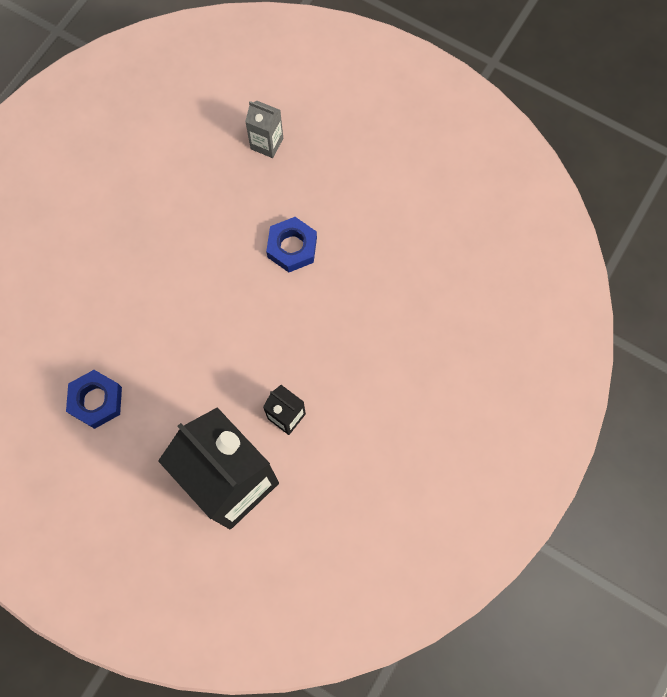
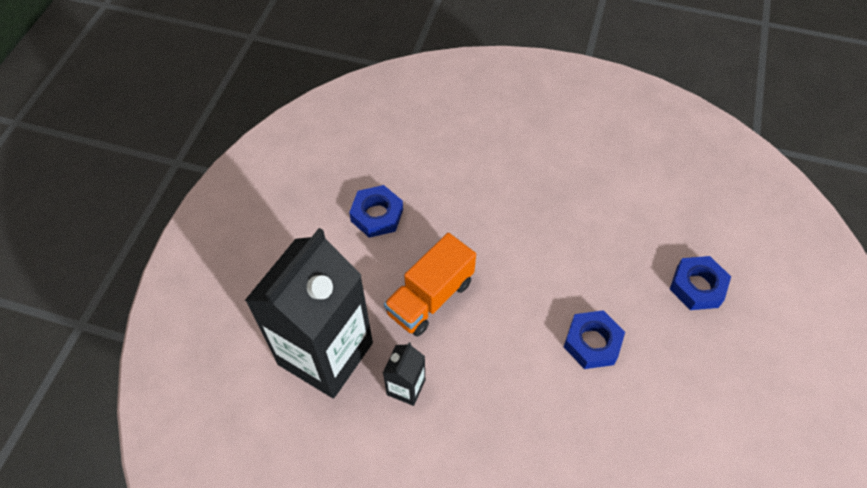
camera: 75 degrees right, 15 degrees down
(205, 372) = (430, 297): none -> orange truck
(267, 143) = (697, 286): grey carton -> blue nut

